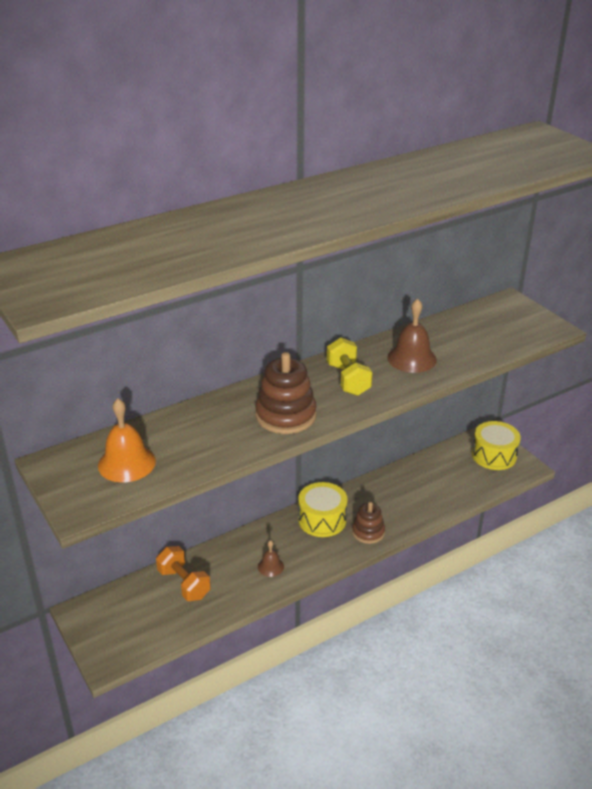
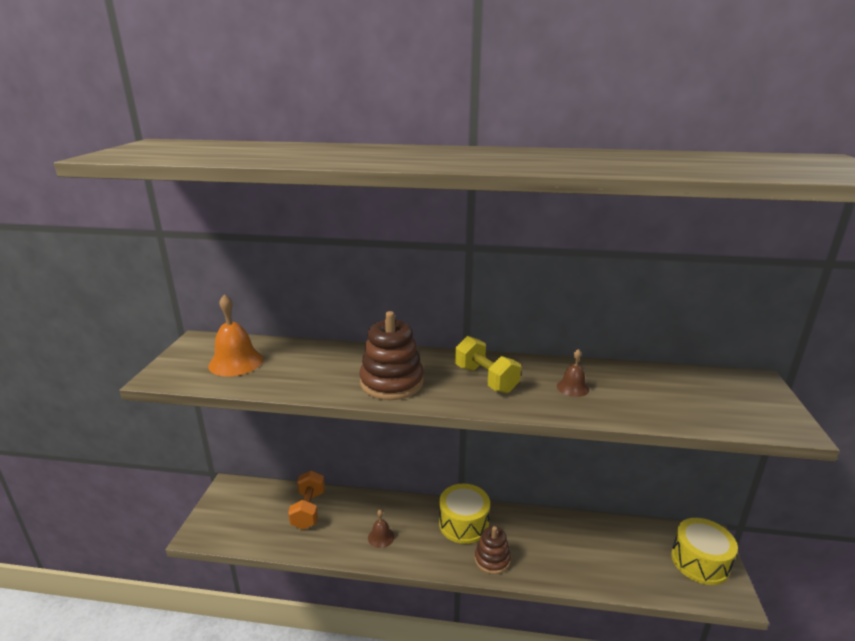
camera: 40 degrees right, 10 degrees down
(348, 379) = (485, 379): yellow dumbbell -> yellow dumbbell turned 60 degrees counterclockwise
(411, 358) = (572, 387): brown bell -> brown bell, size x0.56

